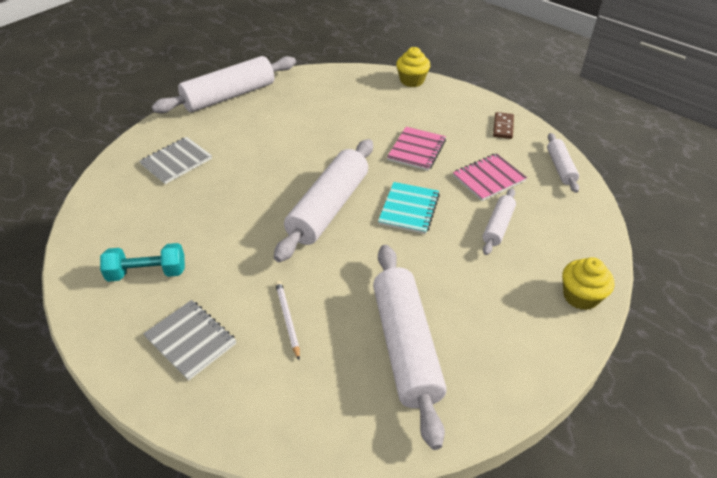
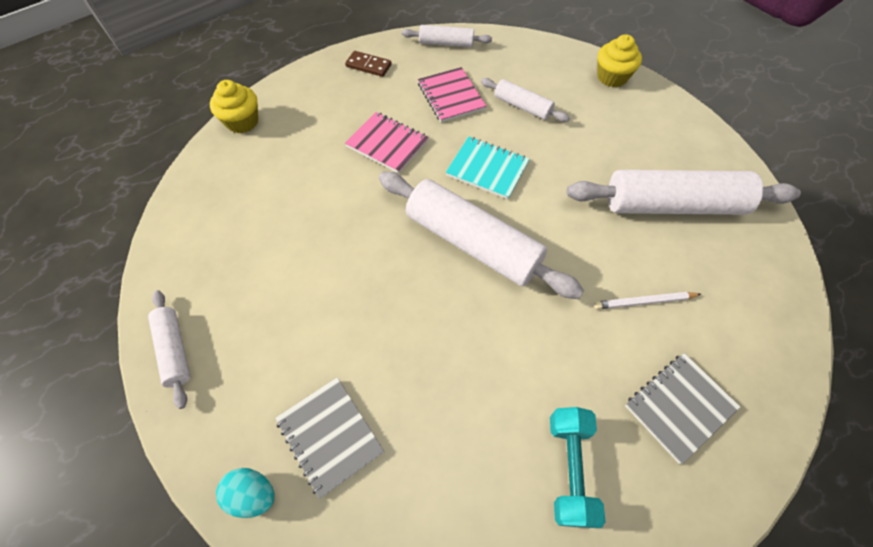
camera: 80 degrees left, 15 degrees up
(145, 140) = (253, 495): none -> turquoise egg
(229, 96) = (174, 350): white rolling pin -> white rolling pin, size x0.51

